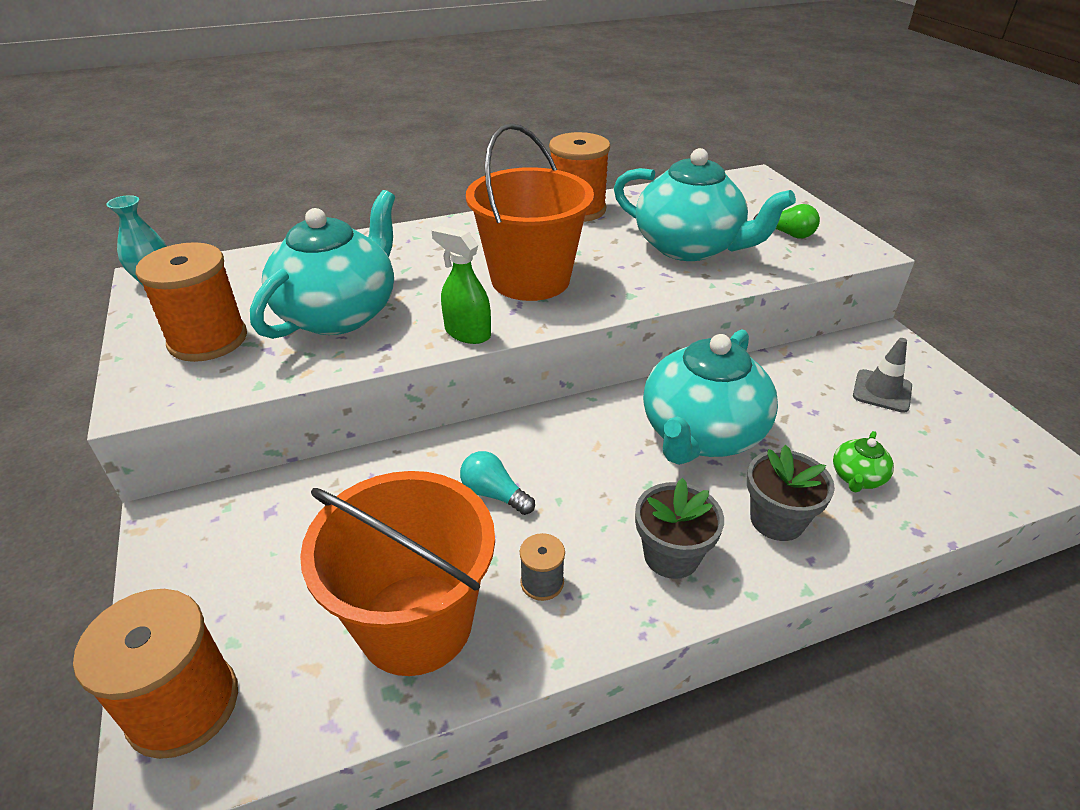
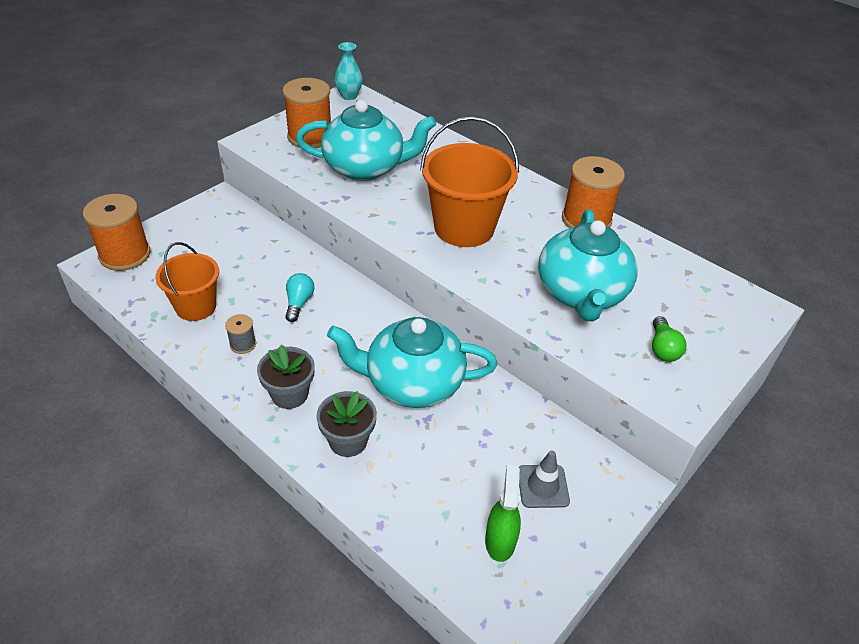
camera: 60 degrees right, 5 degrees up
(415, 623) = (196, 307): orange bucket -> orange bucket, size x0.64
(467, 333) = (381, 222): green spray bottle -> green spray bottle (500, 540)
(857, 478) = (418, 481): green teapot -> none

